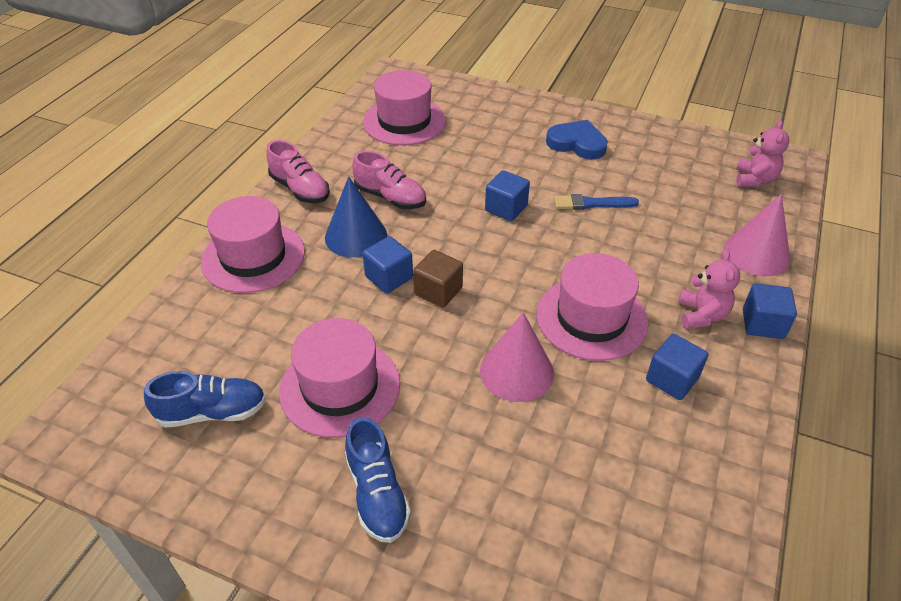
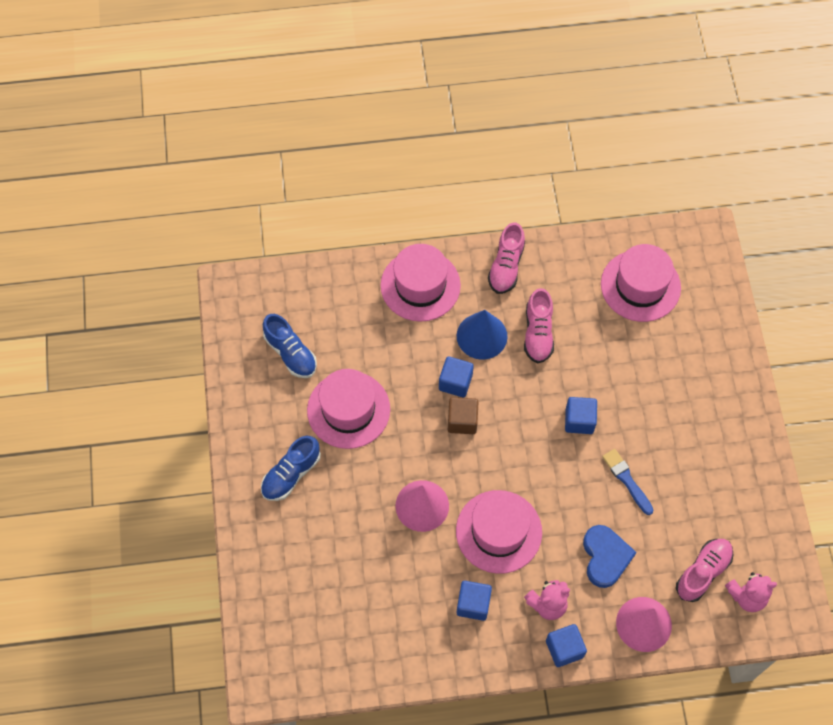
camera: 60 degrees right, 20 degrees up
(577, 143) = (703, 434): blue heart -> blue heart (605, 557)
(717, 195) = (703, 572): none -> pink shoe

